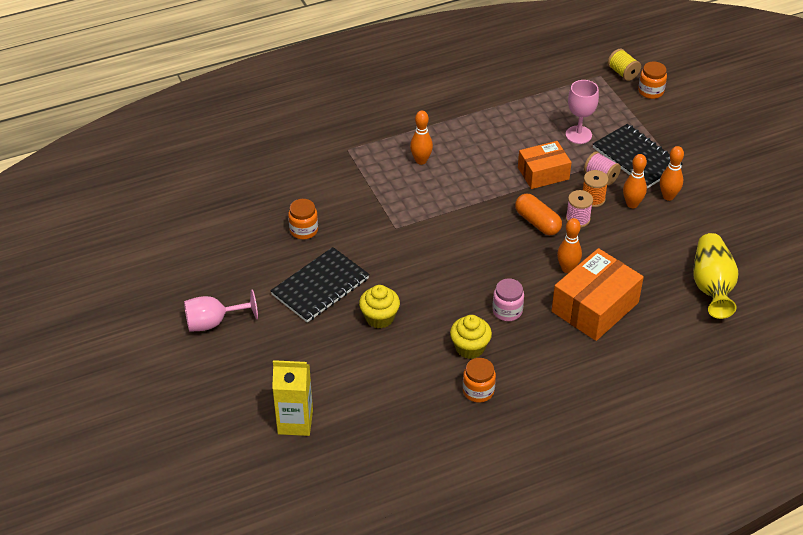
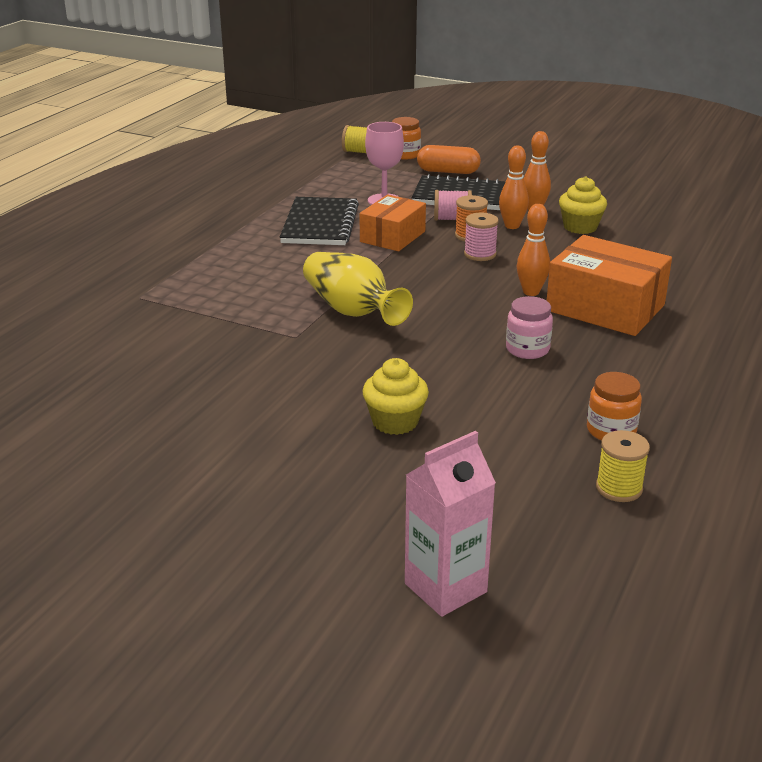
camera: 40 degrees left, 15 degrees down
(213, 322) = (167, 539): pink goblet -> none
(295, 422) = (445, 588): yellow carton -> pink carton
(304, 230) = (177, 386): orange jar -> none
(320, 286) = (275, 428): black notebook -> black notebook (320, 224)
(421, 160) = (244, 274): orange bowling pin -> none
(435, 425) = (619, 488): none -> yellow spool
(470, 348) = (539, 398): yellow cupcake -> yellow cupcake (580, 227)
(537, 222) = (444, 271): orange capsule -> orange capsule (448, 171)
(595, 307) = (605, 308): orange box -> orange box turned 60 degrees counterclockwise
(711, 286) = (675, 250): yellow vase -> yellow vase (352, 311)

